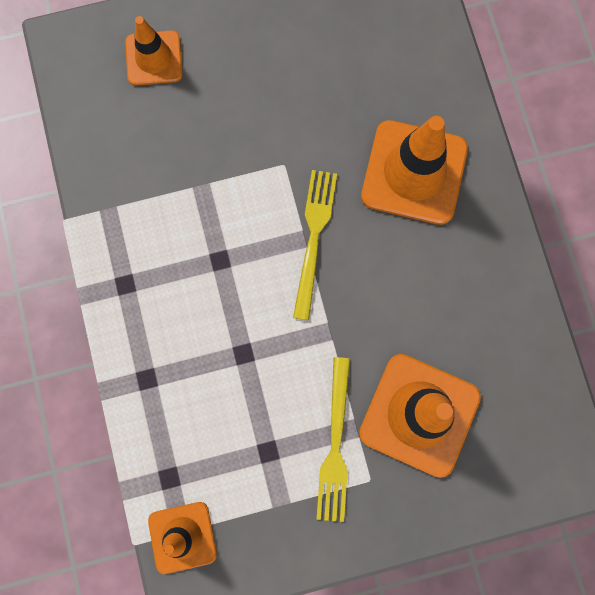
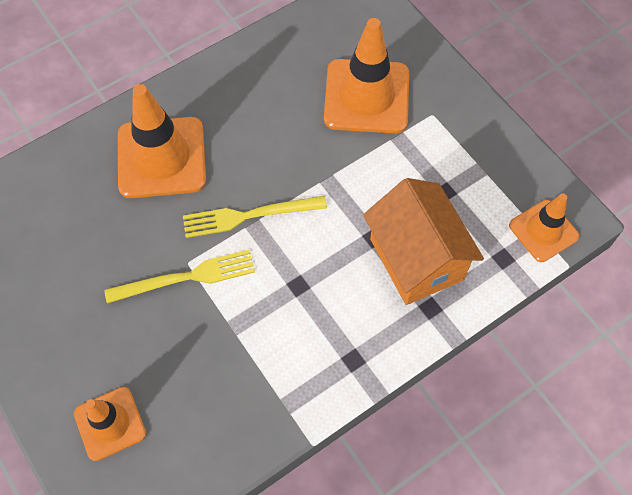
camera: 110 degrees left, 15 degrees down
(202, 387) = (416, 259): none -> orange house
(335, 445) = (417, 146): yellow fork -> yellow fork (186, 277)

